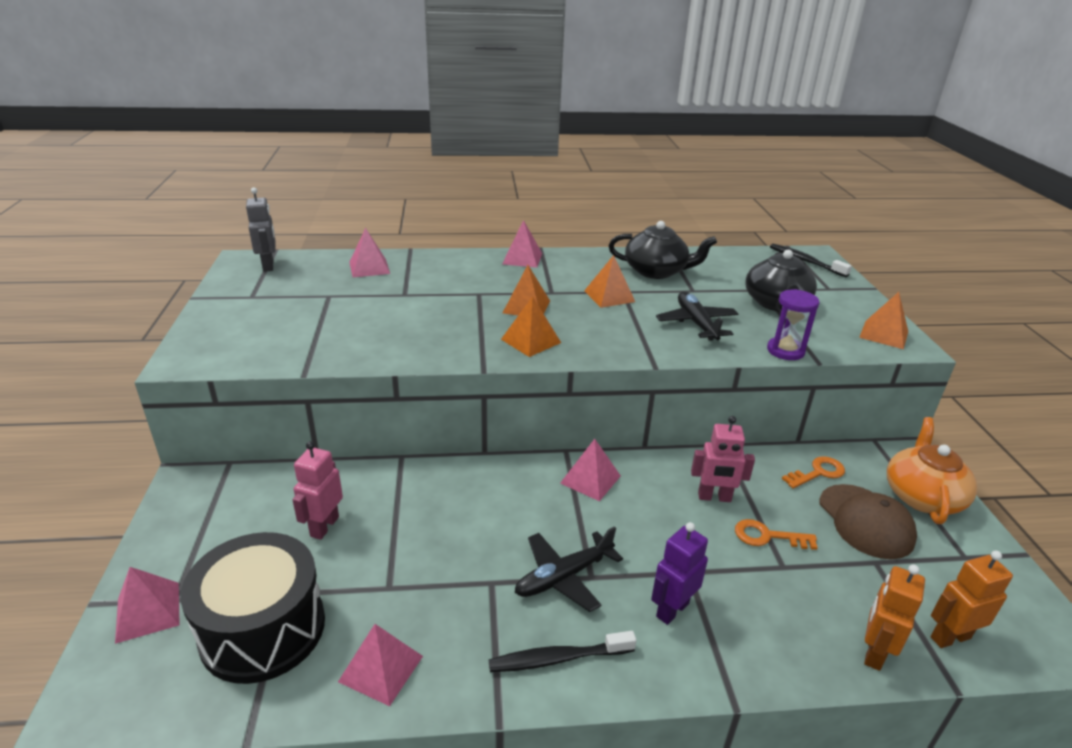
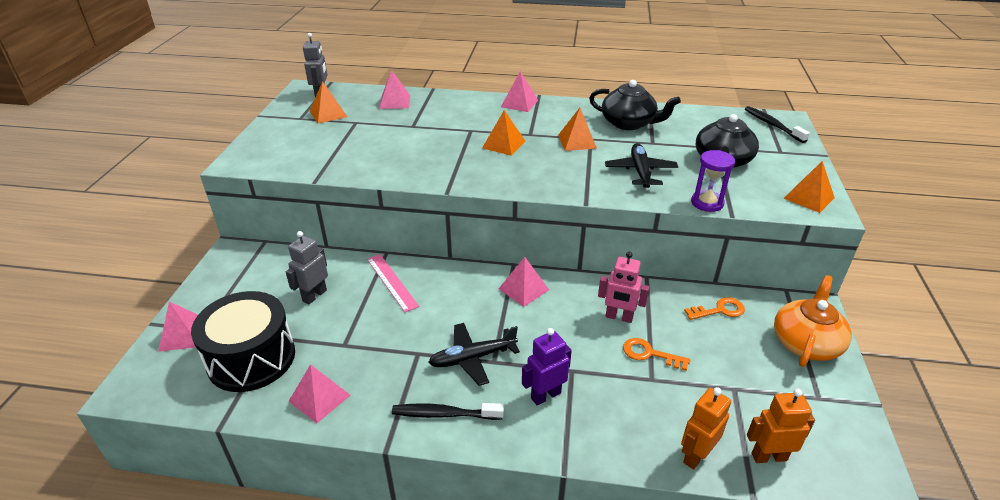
camera: 15 degrees right, 5 degrees up
(324, 526) = (314, 295): pink robot -> grey robot
(422, 493) = (391, 282): none -> pink ruler
(531, 341) = (494, 173): orange pyramid -> orange pyramid (328, 114)
(865, 521) = (742, 355): brown cap -> none

